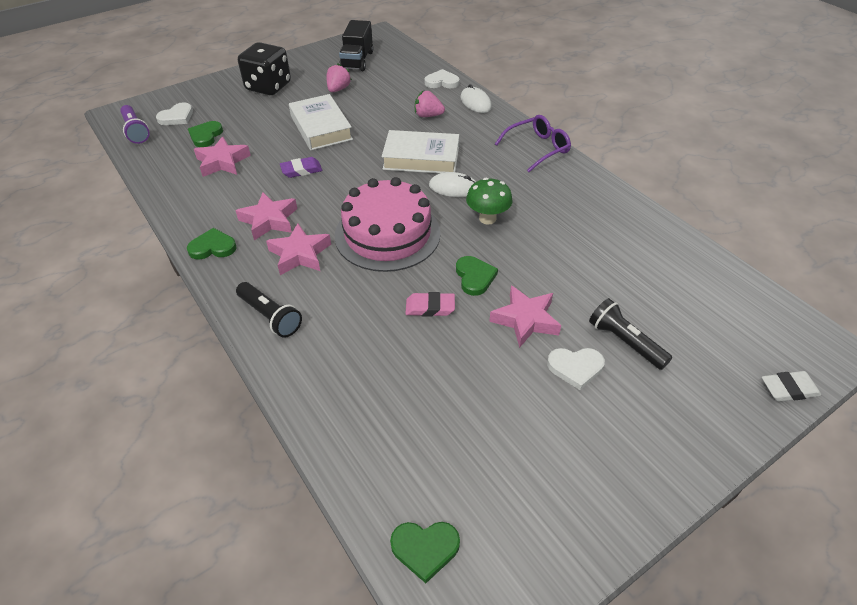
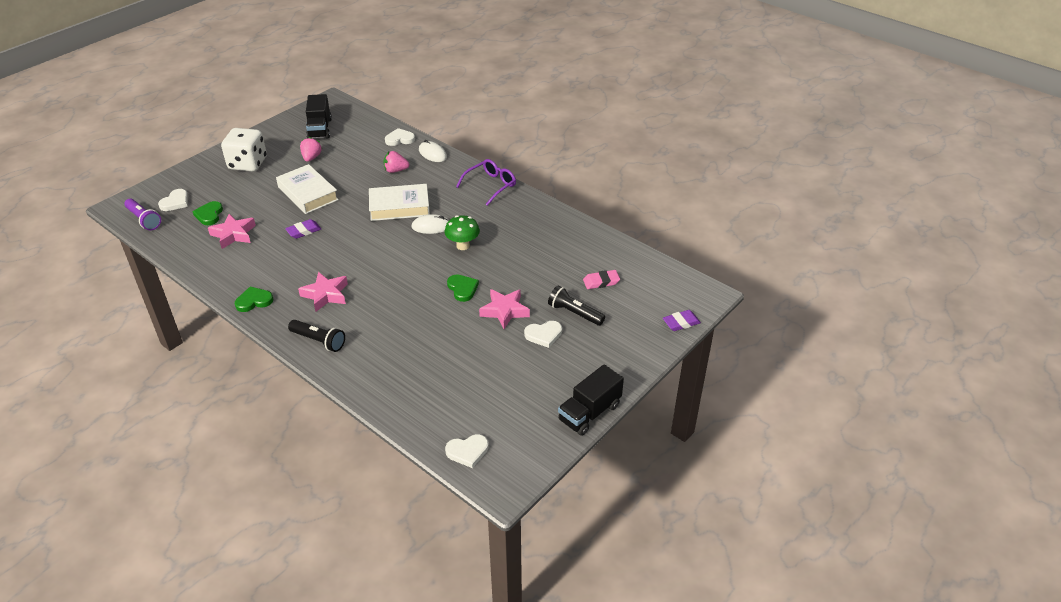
camera: 15 degrees left, 5 degrees down
(268, 87) = (248, 164): black dice -> white dice
(269, 220) = (292, 274): pink star -> none
(387, 234) = (389, 269): pink cake -> none
(425, 549) = (467, 451): green heart -> white heart
(430, 307) = (435, 314): pink eraser -> pink eraser (601, 282)
(630, 521) = (589, 413): none -> black truck
(789, 389) = (681, 323): white eraser -> purple eraser

